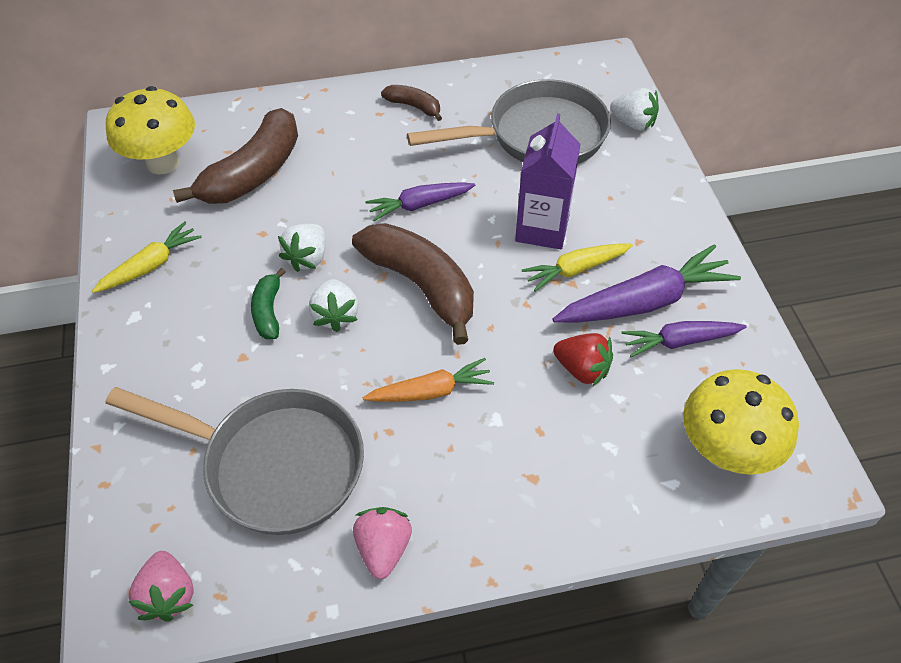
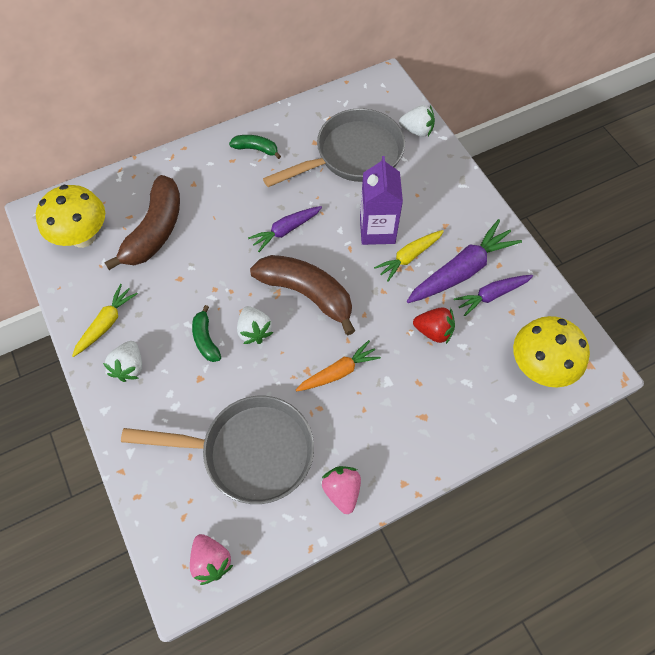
camera: 15 degrees left, 10 degrees up
(307, 258) = (219, 291): white strawberry -> white strawberry (129, 367)
(414, 106) = (256, 149): brown banana -> green banana

